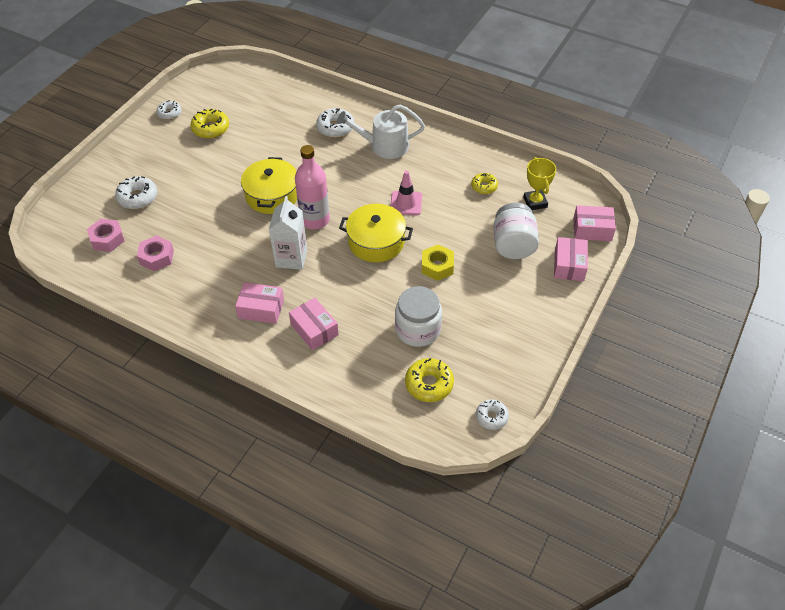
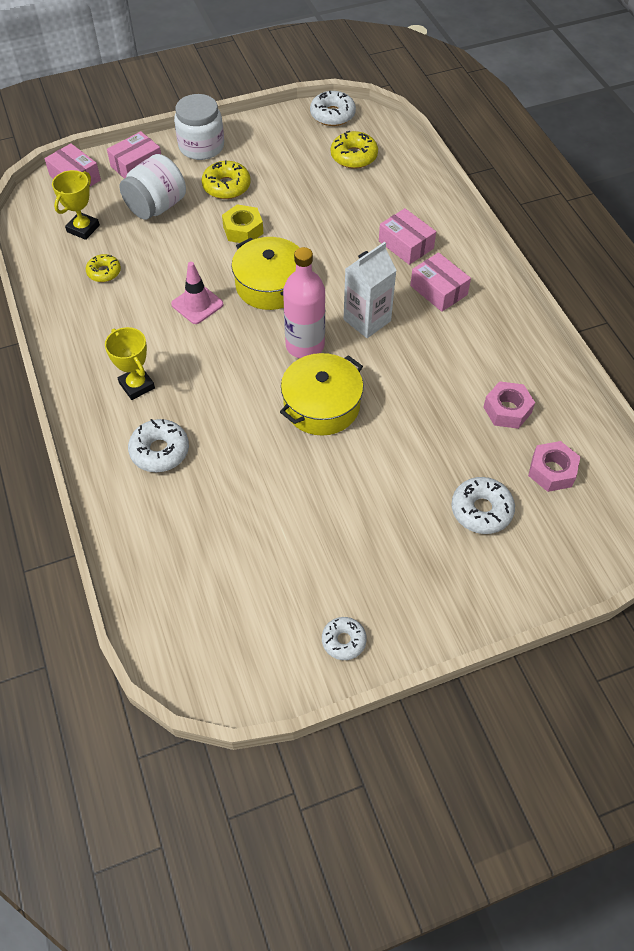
camera: 140 degrees left, 5 degrees up
(211, 128) = (309, 565): yellow donut -> yellow donut (226, 186)
(314, 329) = (406, 245): pink box -> pink box turned 45 degrees counterclockwise
(384, 146) = (137, 385): white watering can -> yellow trophy
(418, 329) = (319, 194): white jar -> white jar (201, 146)
(491, 417) = (332, 115): white donut -> white donut, size x1.52

